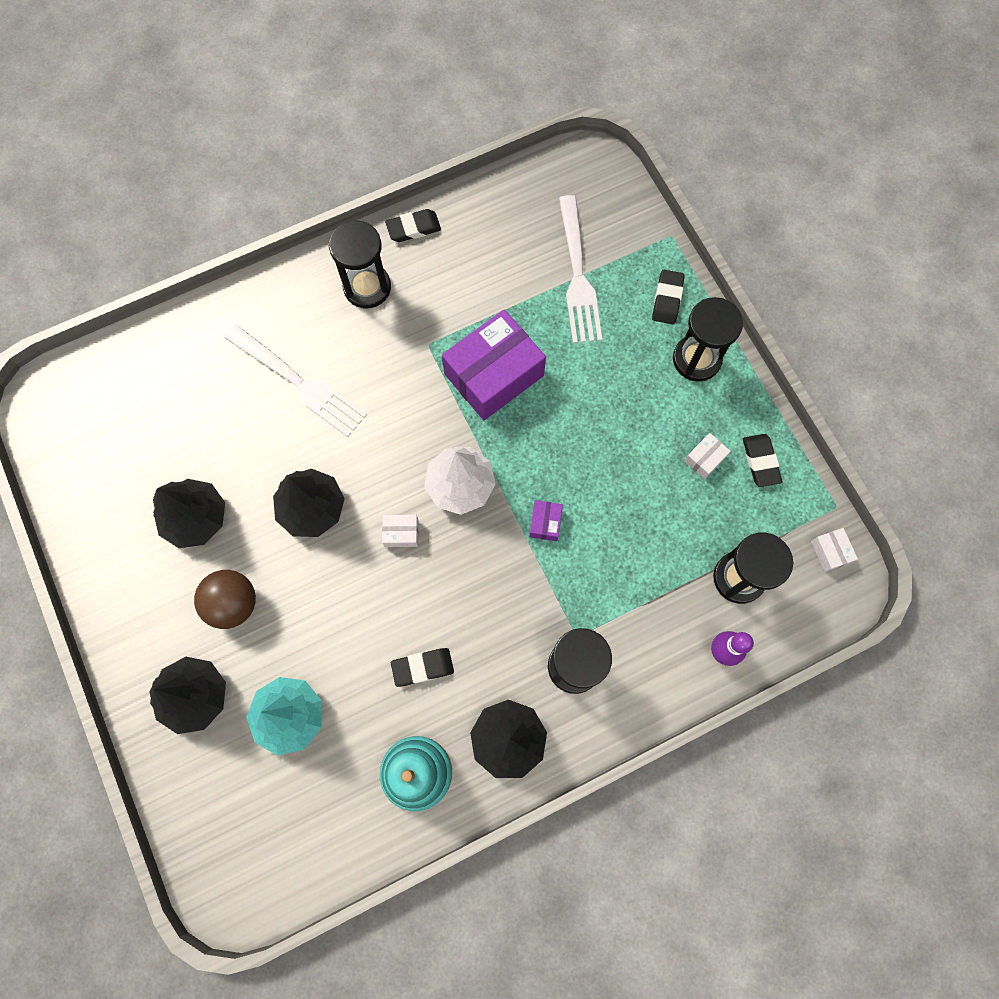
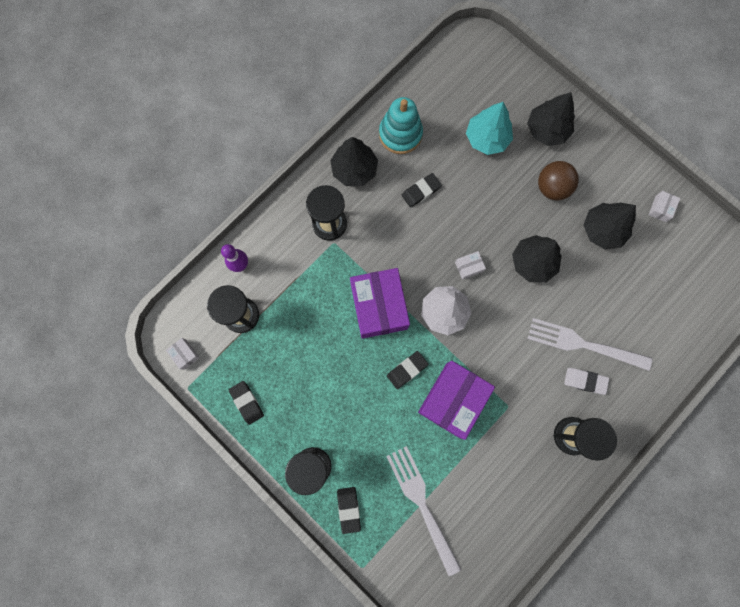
camera: 160 degrees right, 5 degrees up
(320, 340) = (585, 381): none -> white eraser
(413, 228) = (560, 499): black eraser -> black eraser (407, 370)
(545, 523) = (379, 306): purple box -> purple box, size x2.42
(704, 459) = (286, 390): white box -> white box (660, 209)

